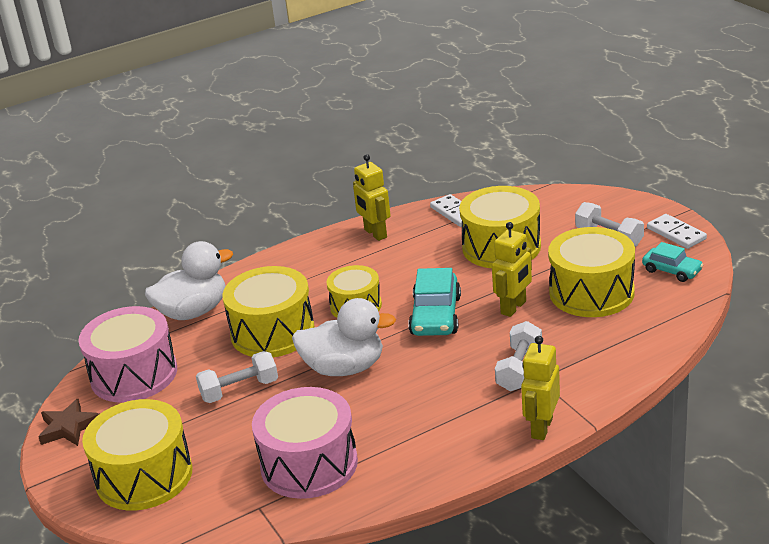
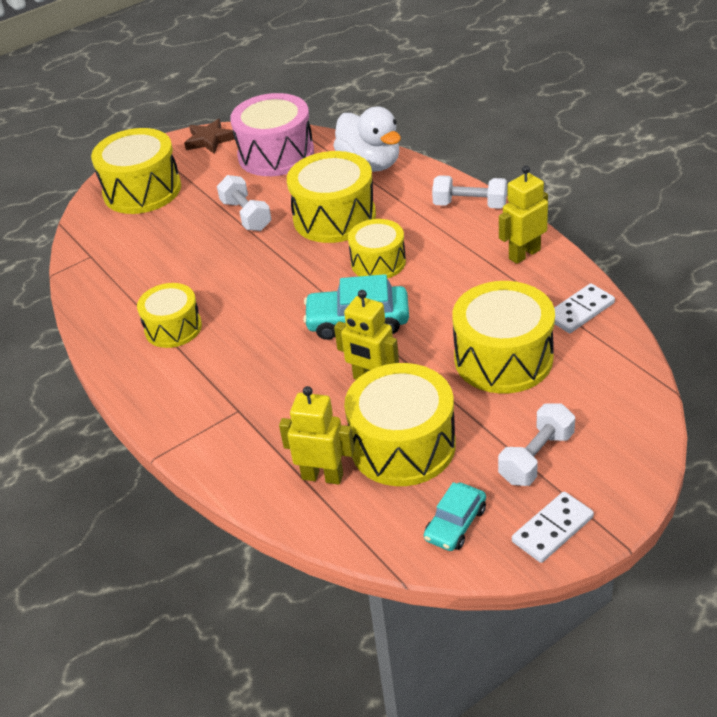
camera: 85 degrees right, 10 degrees up
(309, 464) = (137, 273): pink drum -> none
(344, 368) = (271, 272): white duck -> none
(411, 428) = (173, 328): none -> yellow drum
(519, 369) = (256, 394): white dumbbell -> white dumbbell (470, 205)
(541, 428) = (157, 418): yellow robot -> yellow robot (322, 476)

